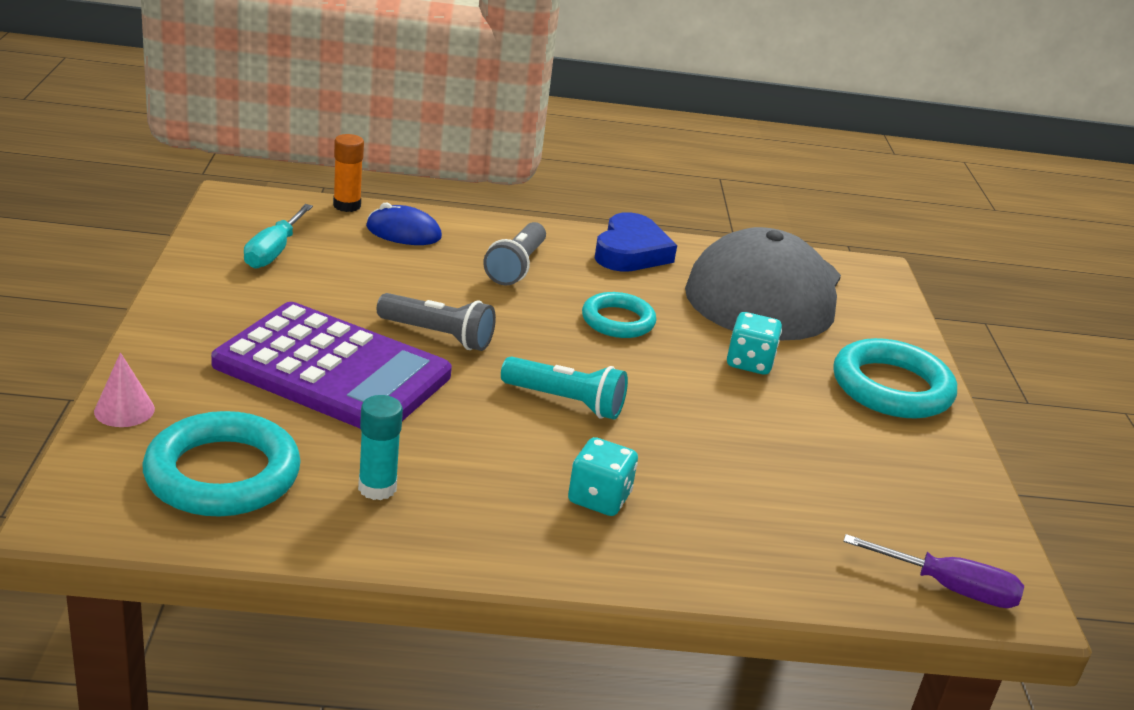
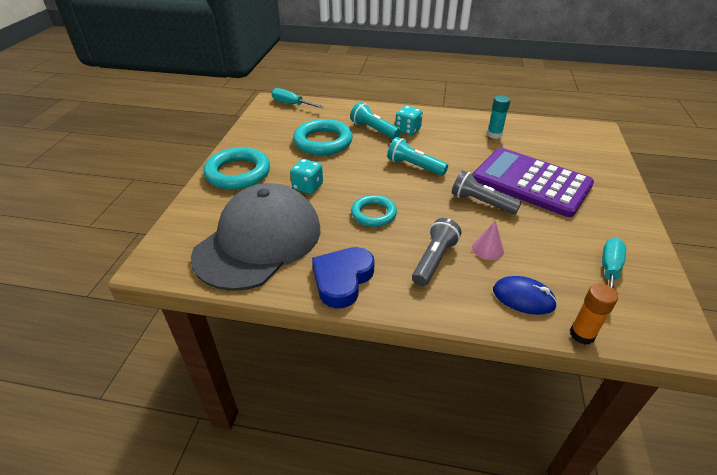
camera: 165 degrees left, 10 degrees up
(124, 410) = (613, 164): pink cone -> pink cone (487, 249)
(222, 474) = (555, 140): turquoise ring -> turquoise ring (323, 142)
(683, 497) = (373, 130): none -> turquoise flashlight
(948, 588) = (292, 104): purple screwdriver -> turquoise screwdriver

